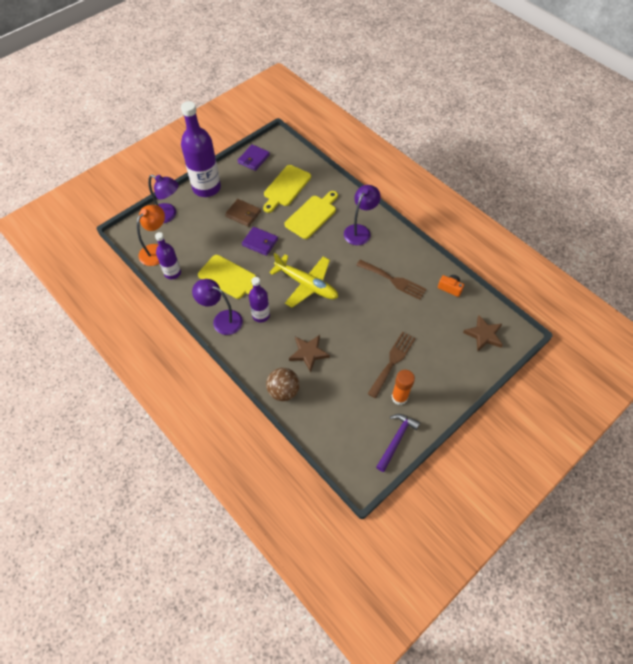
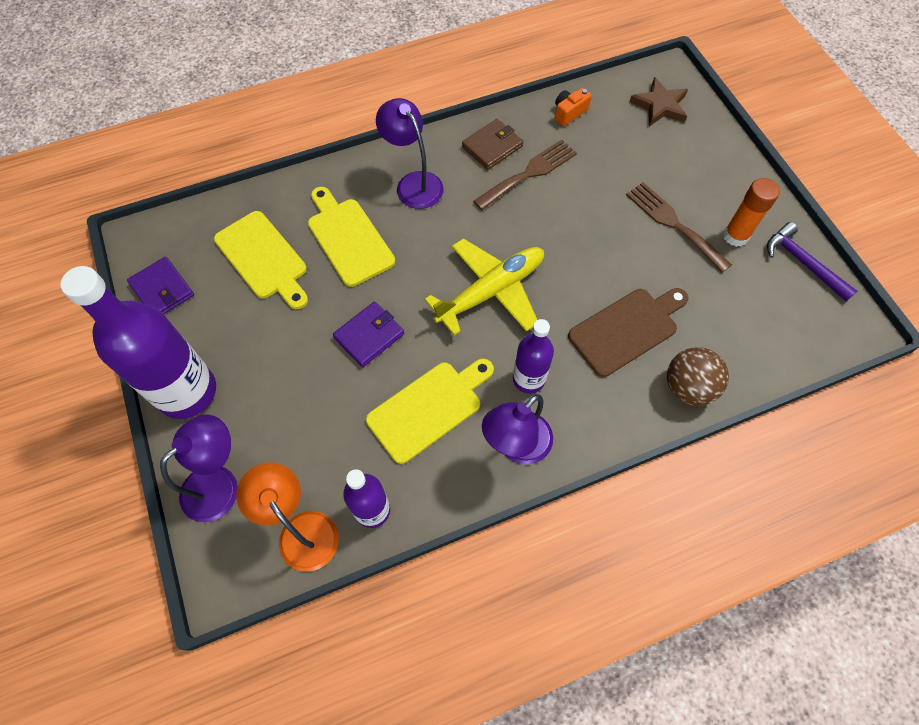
camera: 70 degrees left, 5 degrees up
(243, 214) = (289, 345): brown wallet -> brown wallet (492, 146)
(308, 353) = (626, 329): brown star -> brown cutting board

